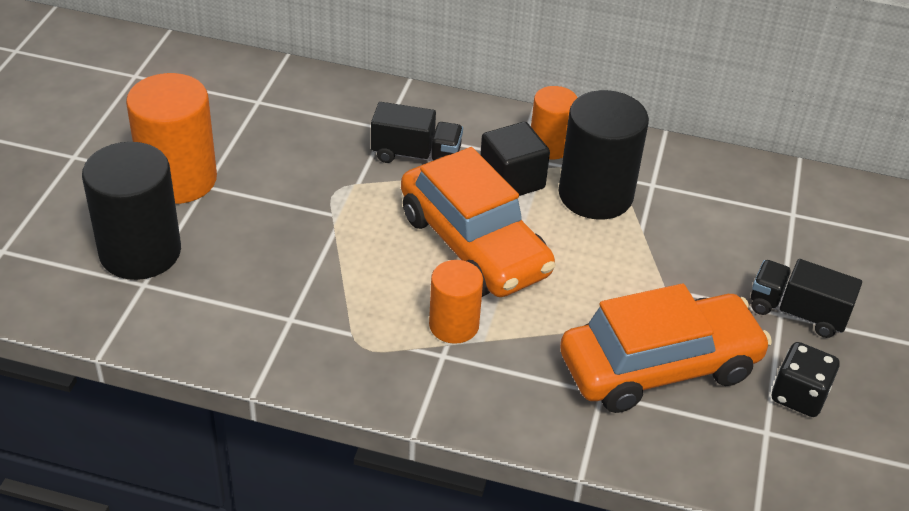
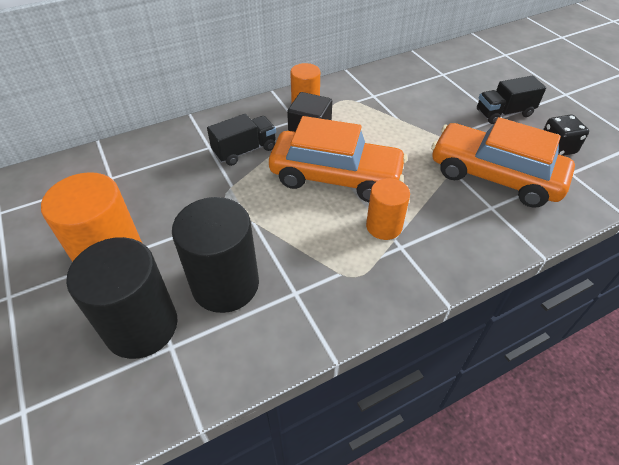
camera: 40 degrees left, 5 degrees up
(595, 195) = (357, 115): black cylinder -> black cylinder (225, 284)
(659, 367) = (494, 176): orange car -> orange car turned 90 degrees counterclockwise

